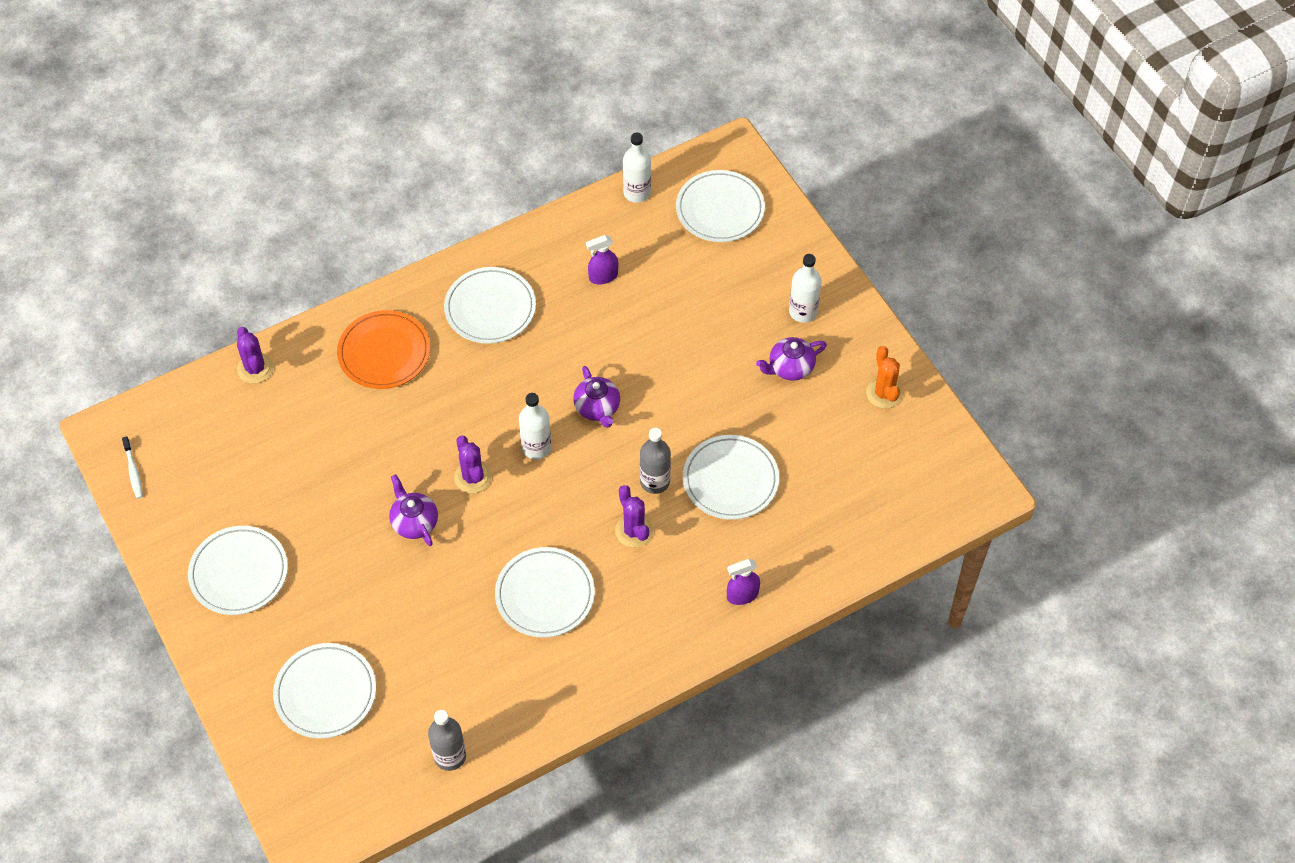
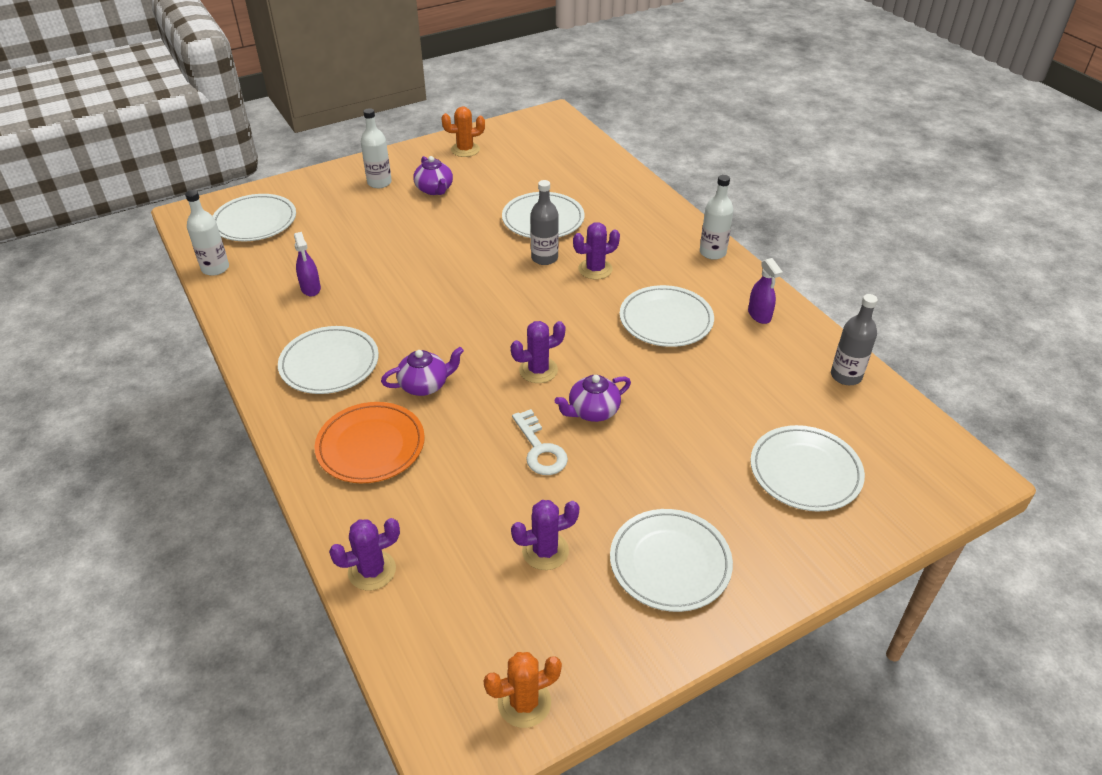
camera: 90 degrees left, 15 degrees down
(133, 471) = (524, 703): white toothbrush -> orange cactus
(260, 484) = (545, 551): none -> purple cactus
(370, 479) = (540, 449): none -> white key
(536, 447) = (505, 328): white bottle -> white bottle (712, 252)
(597, 408) = (463, 291): purple teapot -> purple teapot (425, 385)
(742, 595) = (651, 215): purple spray bottle -> purple spray bottle (759, 315)

